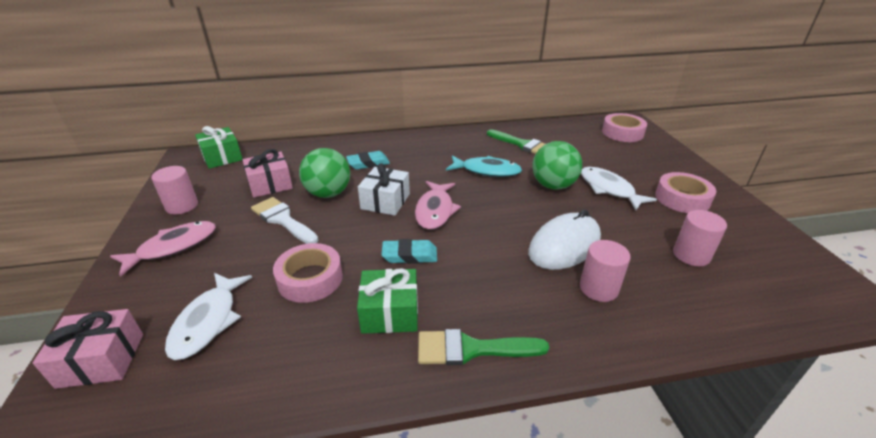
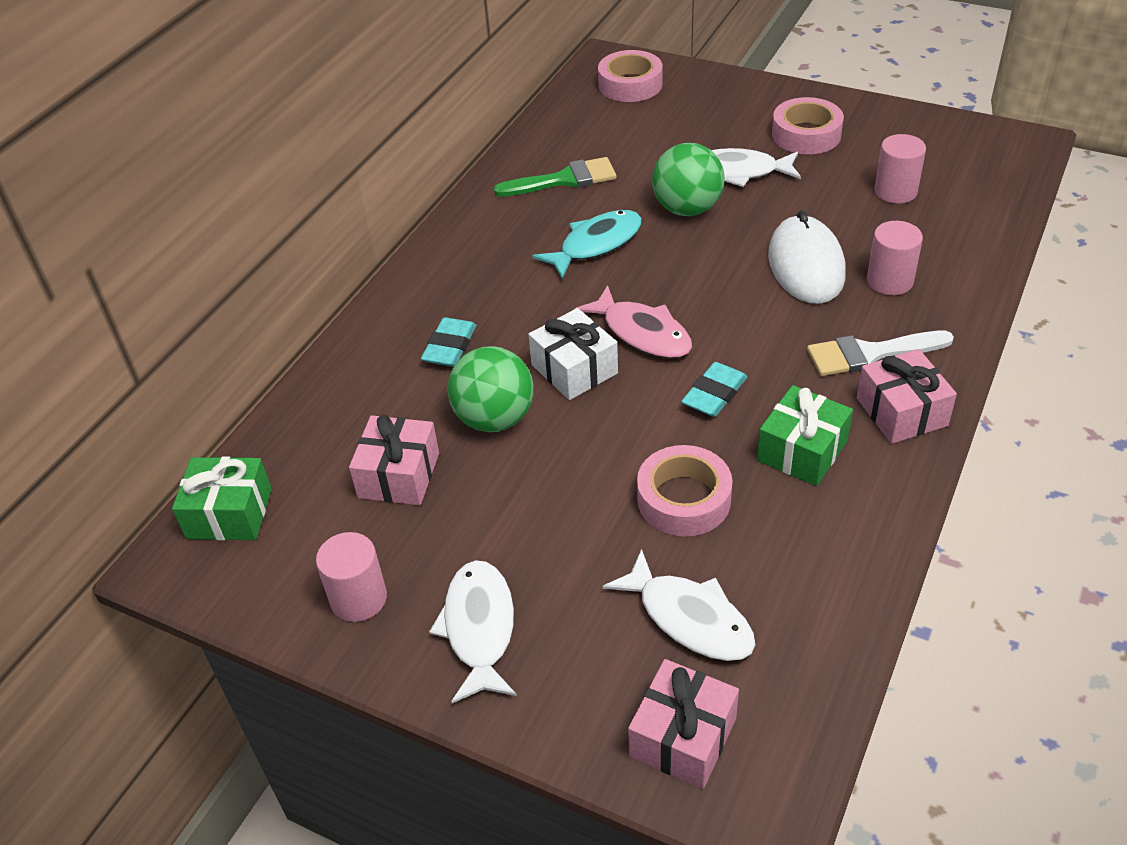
camera: 50 degrees left, 10 degrees up
(173, 247) = (479, 628): pink fish -> white fish
(283, 219) = (519, 488): white brush -> white brush (870, 354)
(471, 349) = (901, 412): green brush -> pink gift

